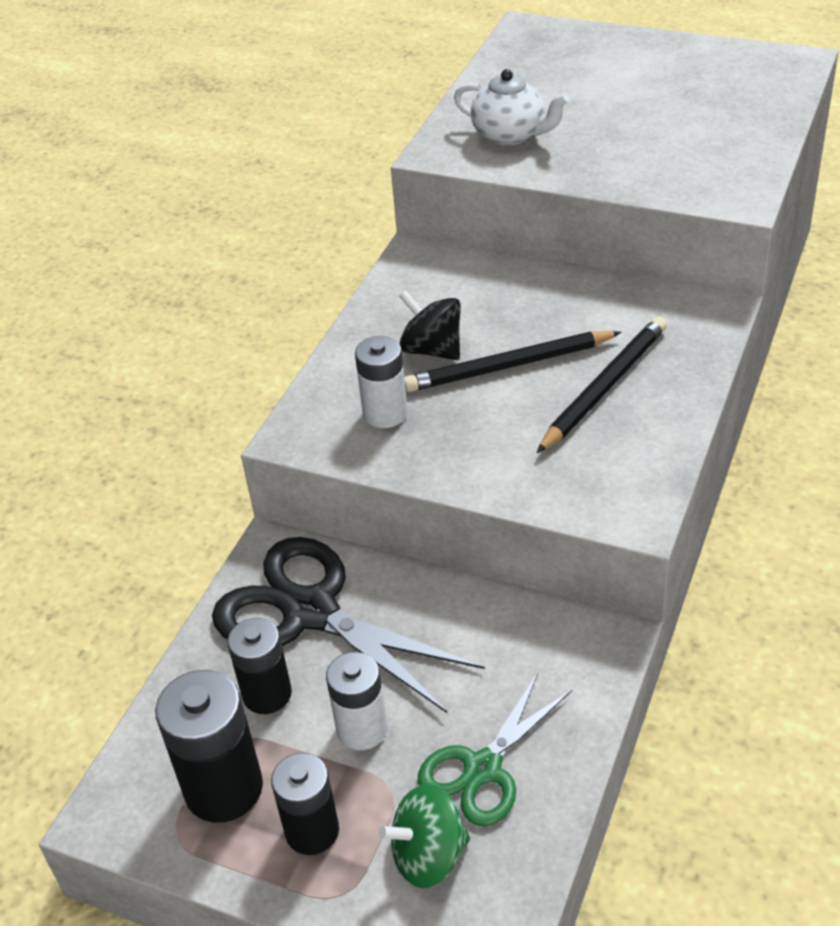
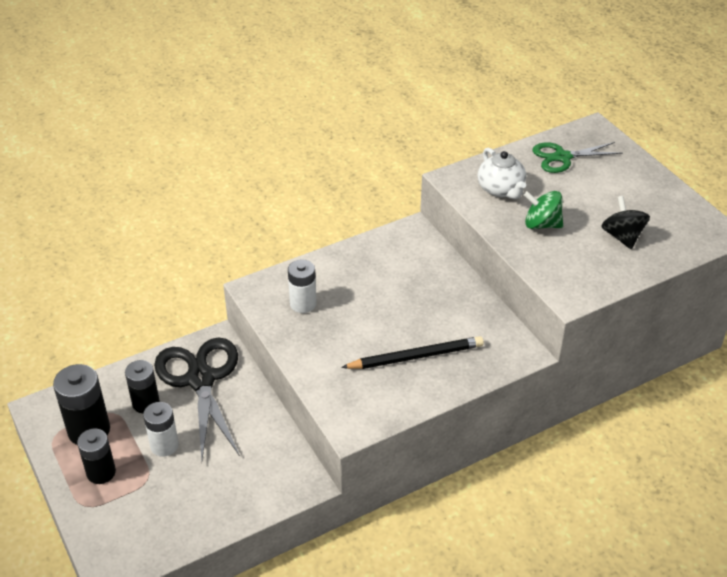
camera: 35 degrees right, 0 degrees up
(429, 856) = (131, 516): green spinning top -> green spinning top (541, 224)
(432, 350) = (361, 285): black spinning top -> black spinning top (622, 236)
(483, 768) = (191, 498): green scissors -> green scissors (562, 157)
(509, 366) = (385, 316): black pencil -> none

